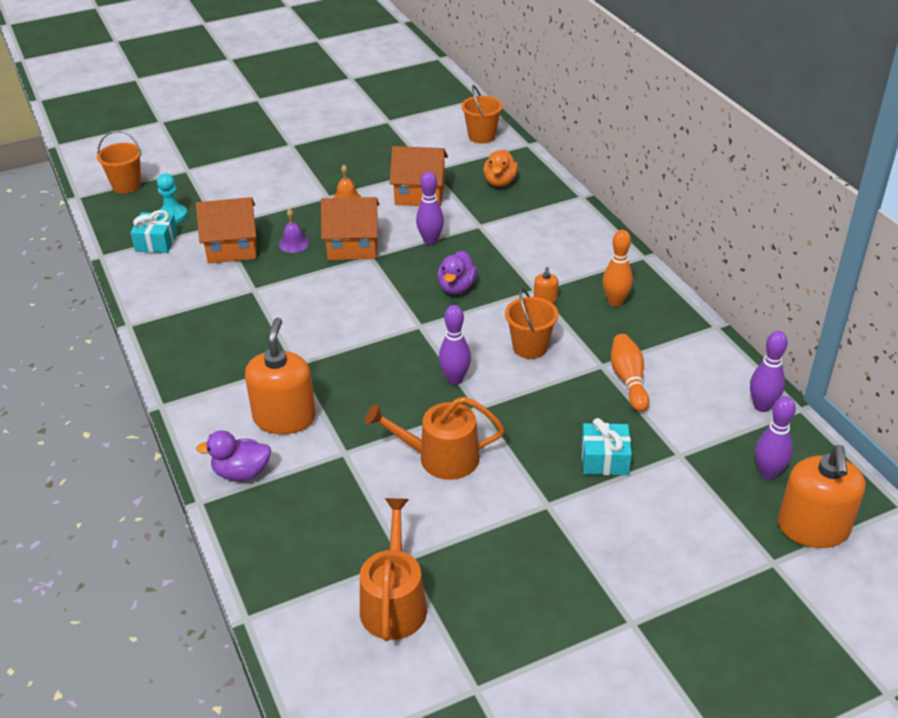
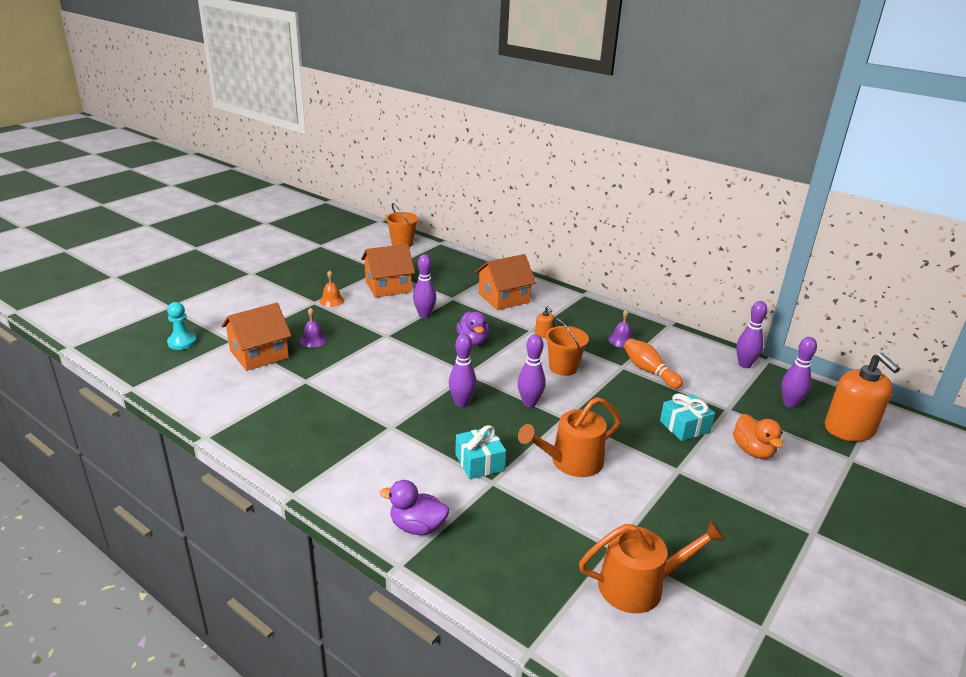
camera: 30 degrees left, 10 degrees down
(126, 185) = (116, 328): orange bucket -> none
(156, 242) = (182, 365): turquoise gift -> turquoise gift (479, 462)
(241, 472) = (417, 527): purple duck -> purple duck turned 45 degrees clockwise
(284, 418) = (418, 470): orange soap dispenser -> none
(353, 245) = (365, 331): orange house -> orange house (503, 298)
(384, 358) = (461, 403): none -> purple bowling pin
(394, 602) = (639, 585): orange watering can -> orange watering can turned 105 degrees clockwise
(500, 182) = (442, 268): orange duck -> orange duck (753, 451)
(615, 302) = (592, 325): orange bowling pin -> none
(632, 331) = (621, 340): none -> purple bell

